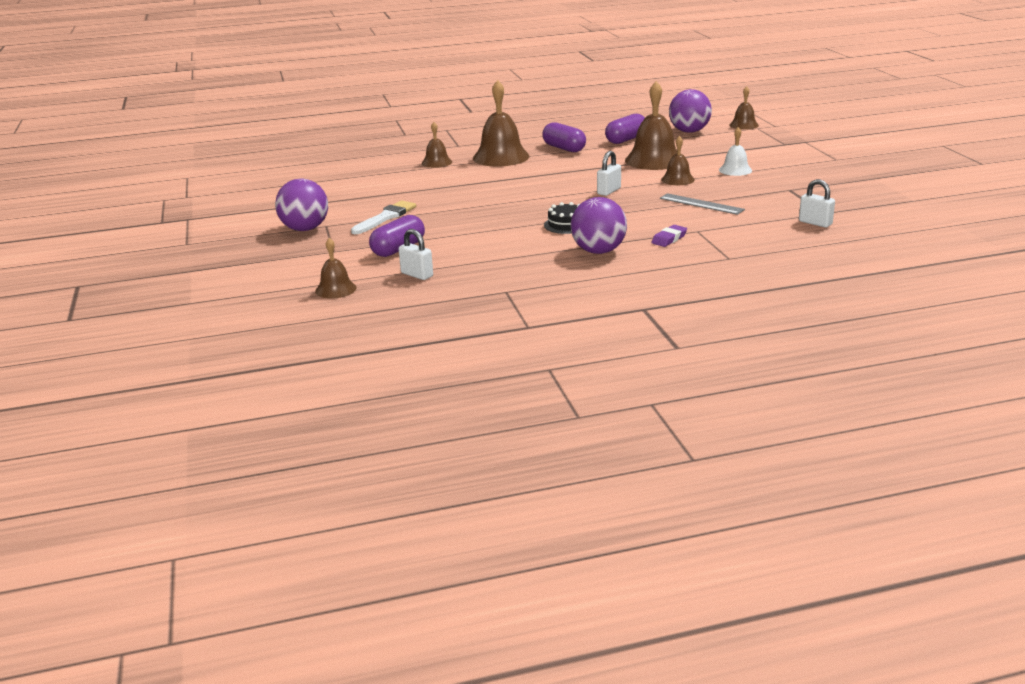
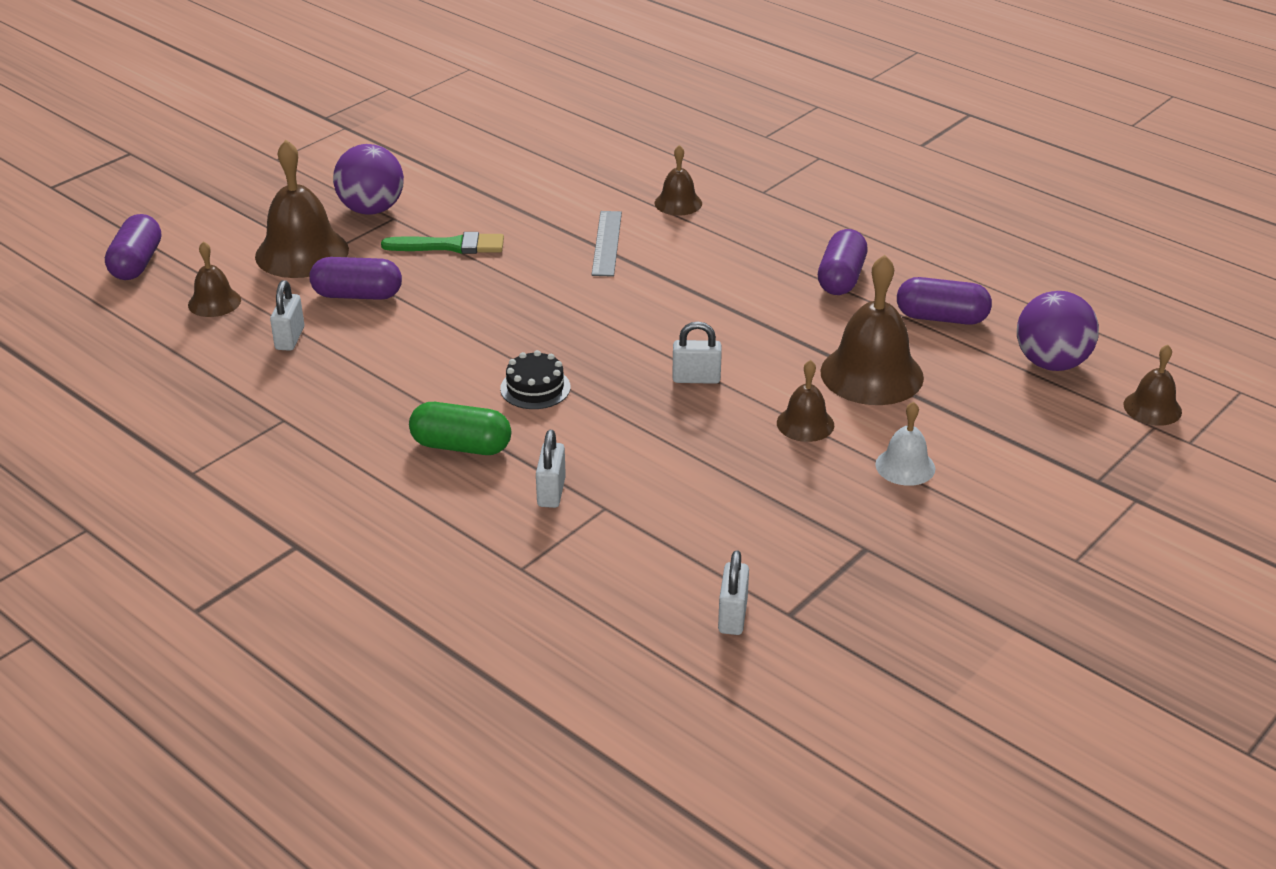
camera: 55 degrees right, 10 degrees up
(240, 305) = (137, 263): none -> purple capsule
(385, 217) = (450, 246): white brush -> green brush
(501, 157) = (750, 242): brown bell -> brown bell (302, 252)
(598, 251) = (461, 446): purple ball -> green capsule
(669, 239) = (551, 492): purple eraser -> white padlock
(701, 204) = (718, 478): grey ruler -> grey ruler (607, 243)

